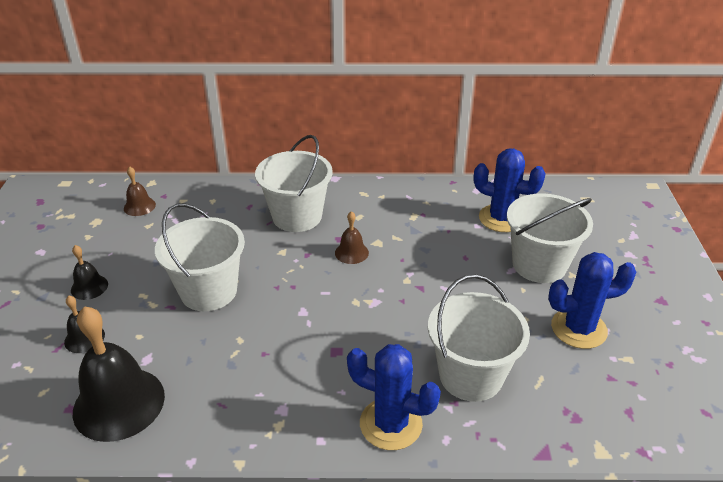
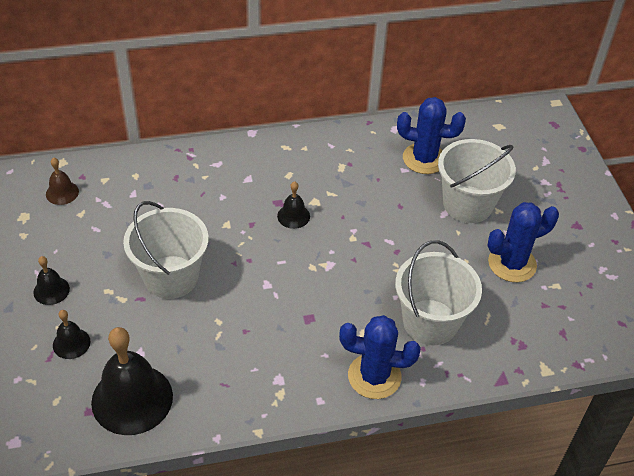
camera: 15 degrees left, 10 degrees up
(297, 216) = (228, 183): white bucket -> none
(351, 252) = (293, 216): brown bell -> black bell

